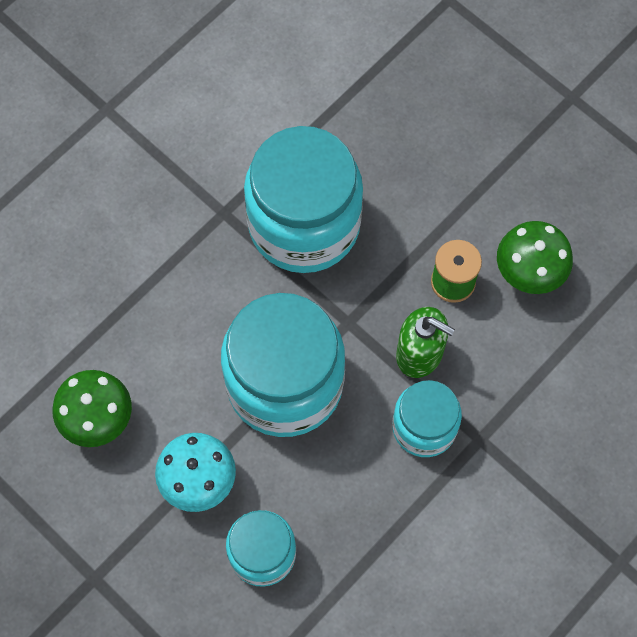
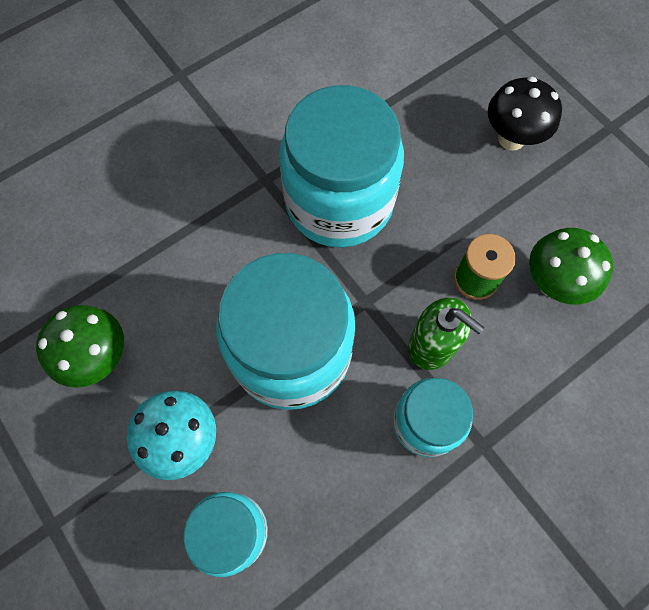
camera: 10 degrees right, 0 degrees up
(470, 127) = (511, 139): none -> black mushroom

